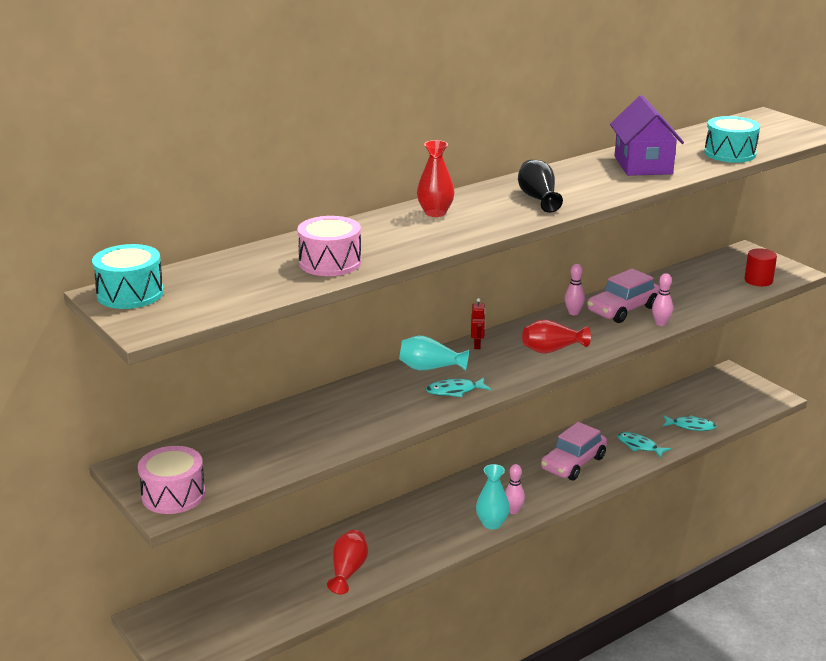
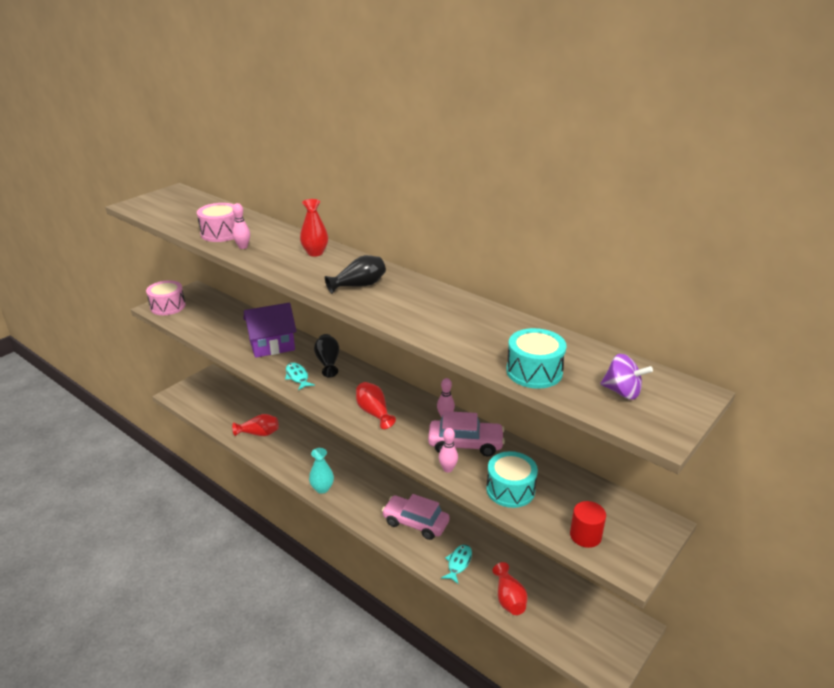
camera: 75 degrees right, 5 degrees up
(130, 294) = (175, 195): turquoise drum -> turquoise drum (510, 490)
(430, 368) = (328, 362): turquoise vase -> black vase
(477, 345) = (369, 377): red robot -> none
(513, 511) = (340, 497): pink bowling pin -> pink bowling pin (243, 247)
(623, 309) = (465, 444): pink car -> pink car turned 150 degrees clockwise
(643, 165) = (466, 325): purple house -> purple house (272, 345)
(691, 426) = (509, 599): turquoise fish -> red vase
(763, 133) = (622, 392): none -> purple spinning top

